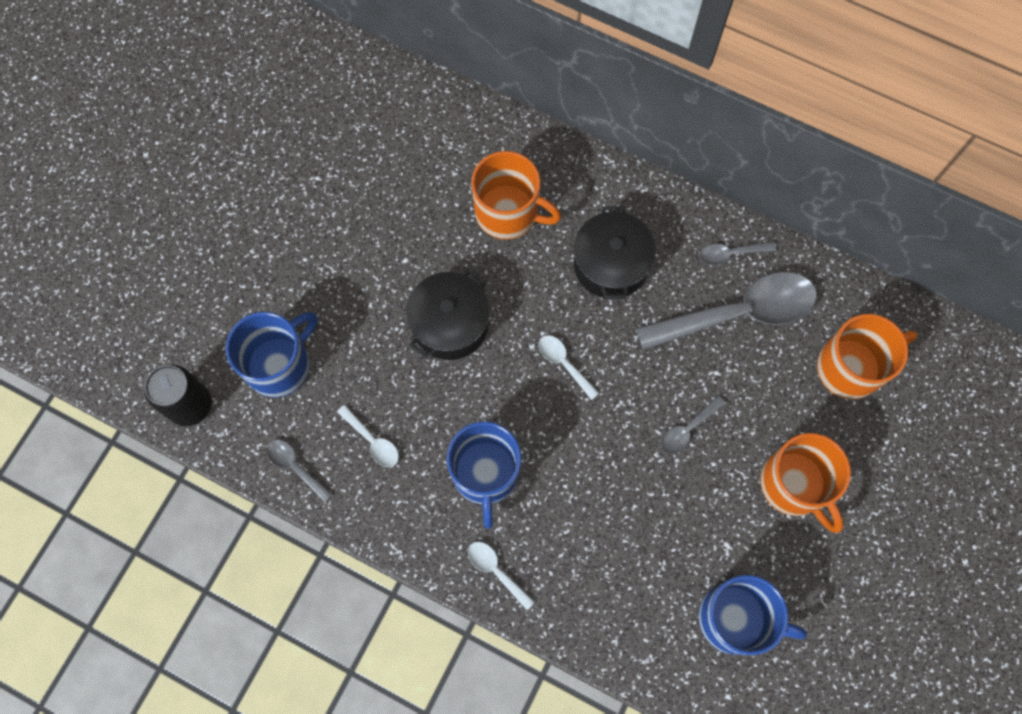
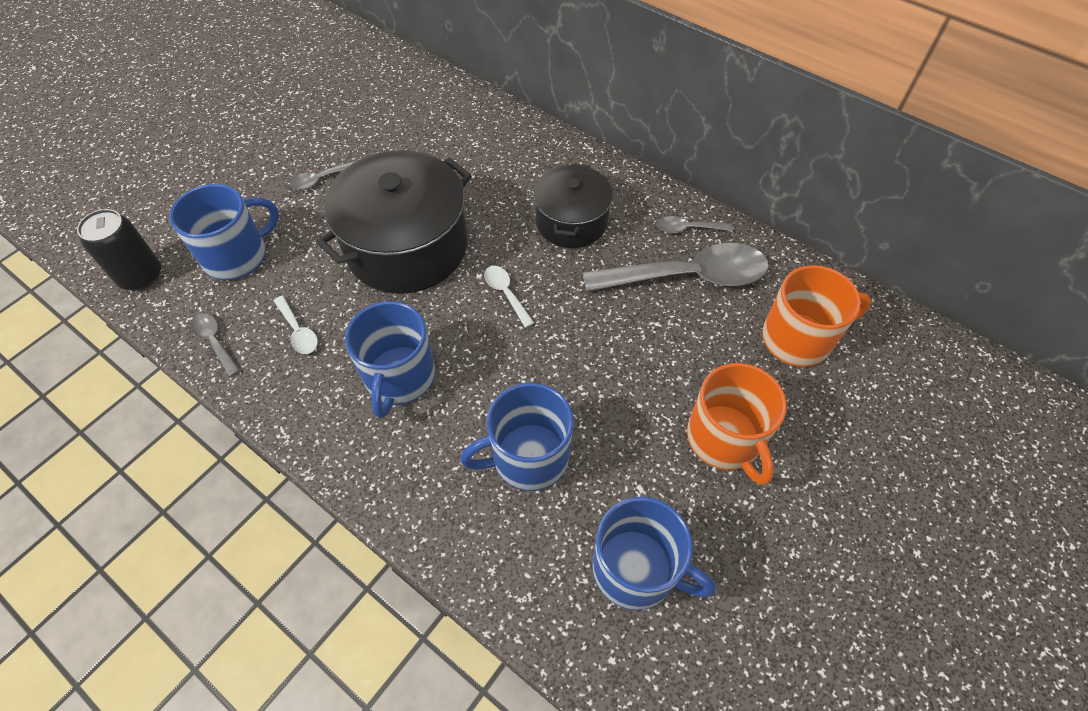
camera: 10 degrees right, 15 degrees down
(450, 324) = (406, 247): black pot -> black pot, size x1.65
(496, 571) = (381, 471): white spoon -> none
(508, 212) = (487, 171): orange mug -> none
(623, 533) = (528, 457): none -> blue mug
(687, 429) = (617, 369): grey spoon -> grey spoon (321, 179)

